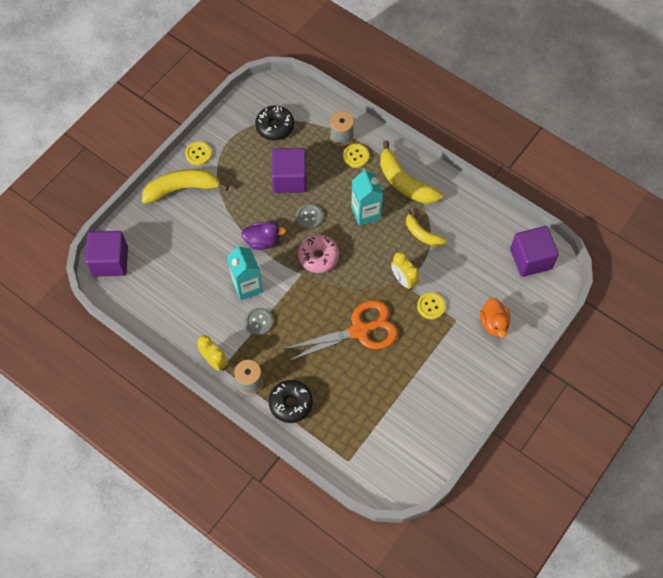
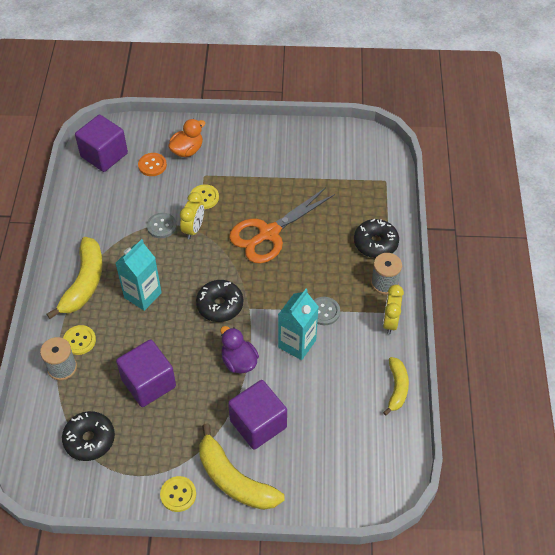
camera: 125 degrees left, 10 degrees down
(110, 261) = (372, 488): purple cube -> purple cube (258, 424)
(309, 217) = (181, 338): grey button -> grey button (161, 226)
(318, 257) = (220, 305): pink donut -> black donut
(359, 331) = (268, 233): orange scissors -> orange scissors turned 75 degrees counterclockwise
(422, 234) = (134, 240): yellow banana -> yellow banana (397, 388)
(494, 288) = (152, 165): none -> orange button

